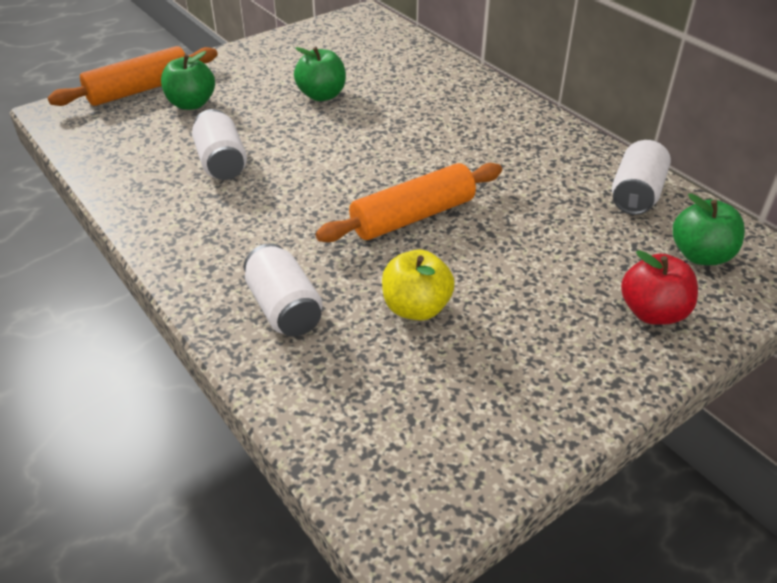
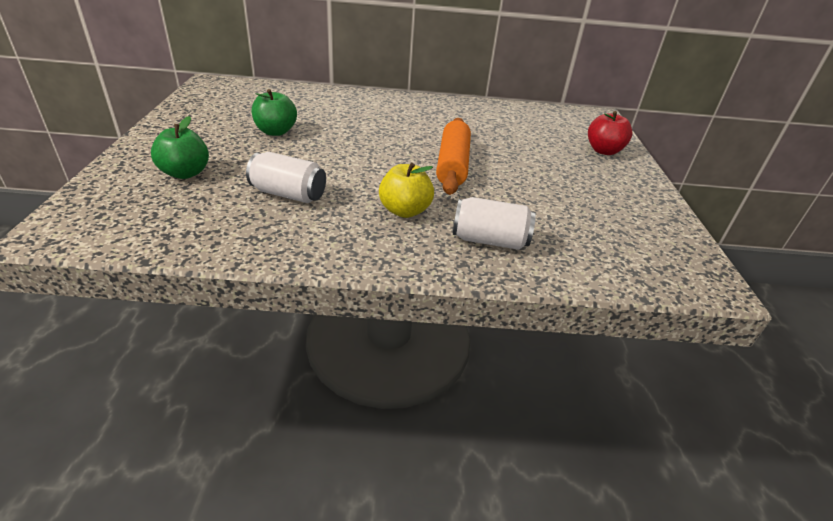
camera: 55 degrees left, 5 degrees down
(140, 90) = (114, 183): orange rolling pin -> none
(416, 308) = (537, 200): yellow apple -> yellow apple (405, 211)
(636, 194) = (512, 112): white can -> none
(700, 255) = (574, 124): green apple -> none

